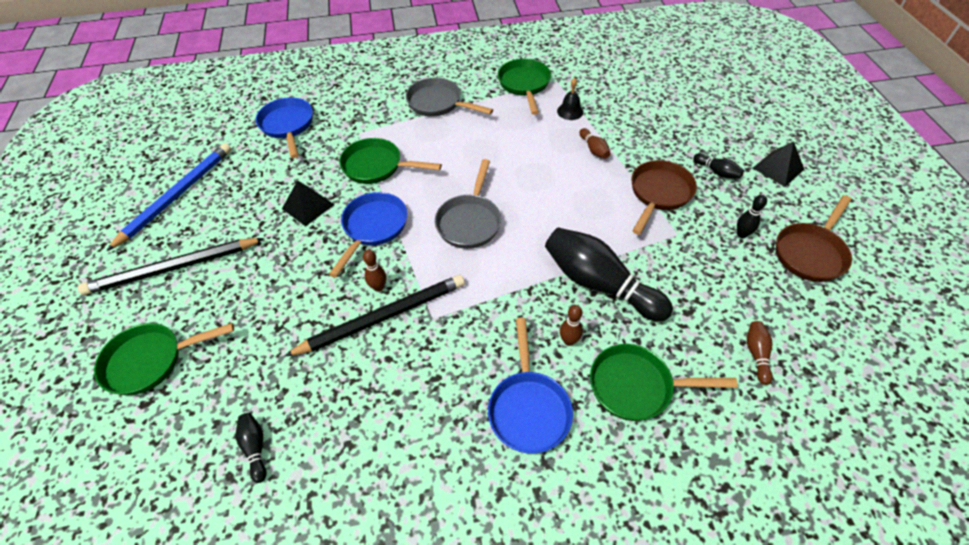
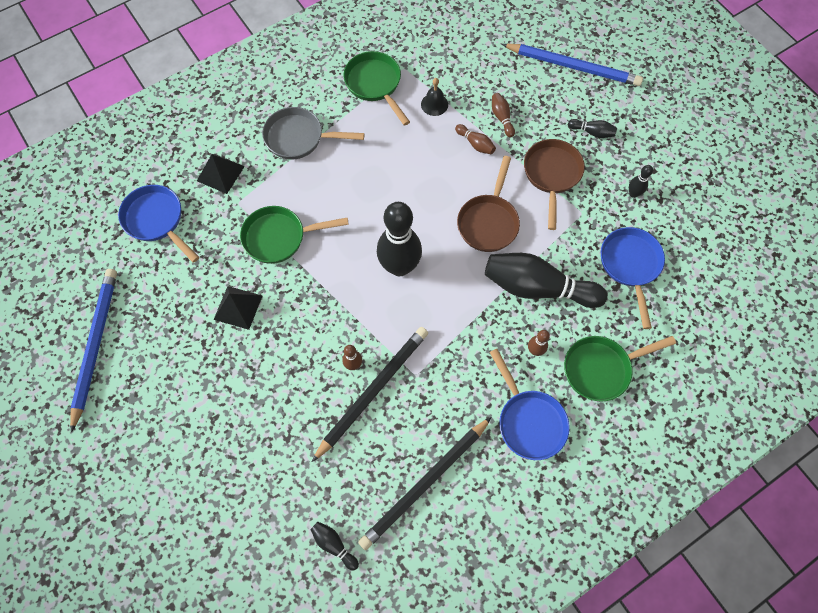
camera: 25 degrees left, 15 degrees up
(151, 361) = (193, 514): green pan -> none
(173, 268) = (149, 422): black pencil -> black pencil (425, 484)
(373, 228) = (314, 307): blue pan -> blue pan (630, 266)
(470, 221) = (399, 266): grey pan -> black bowling pin
(718, 118) = (573, 66): none -> blue pencil
(756, 354) = (678, 305): brown bowling pin -> brown bowling pin (502, 118)
(778, 168) = (642, 110): black pyramid -> black pyramid (220, 173)
(810, 253) = (691, 192): brown pan -> brown pan (488, 222)

